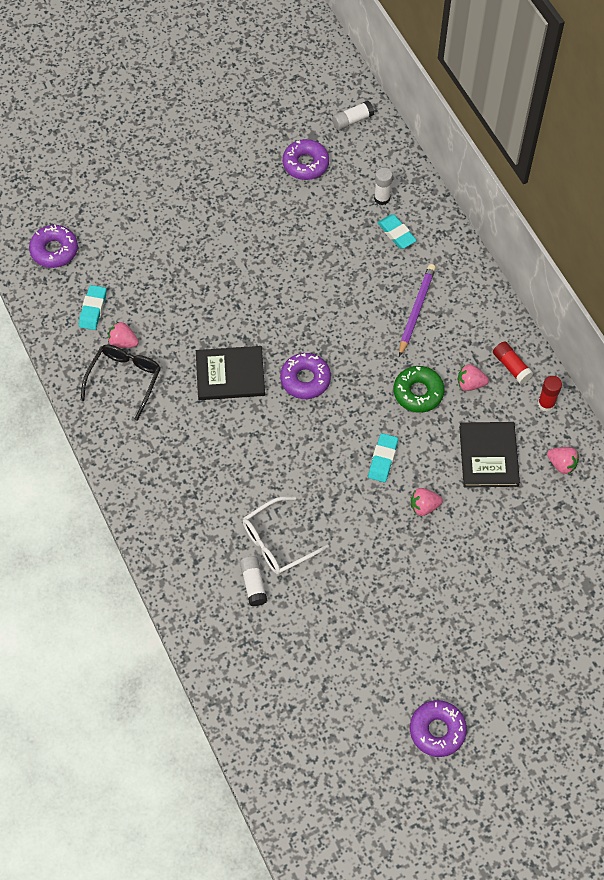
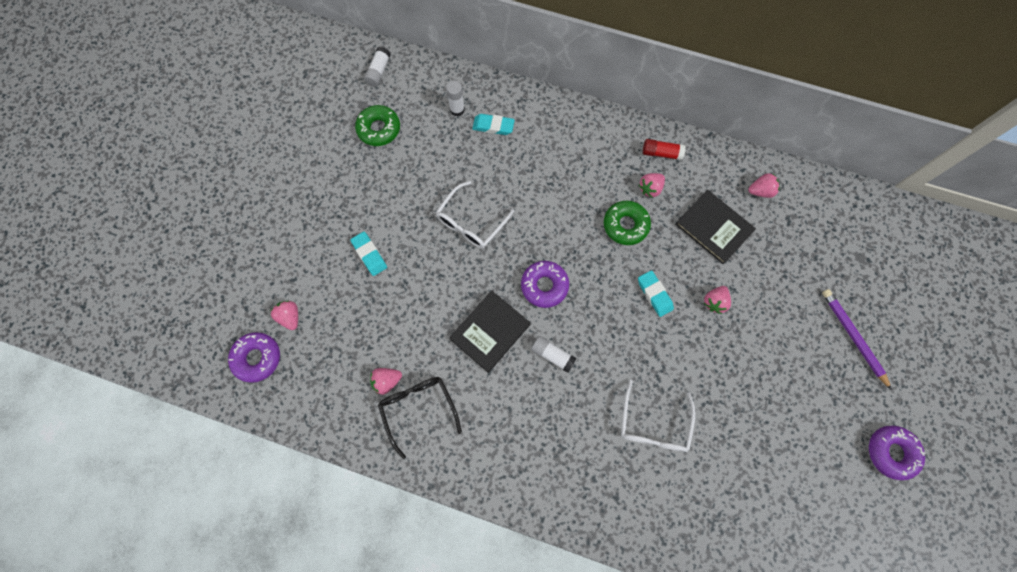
camera: 45 degrees left, 10 degrees up
(93, 309) = (337, 377): turquoise eraser -> turquoise eraser (369, 255)
(103, 242) = (290, 317): none -> pink strawberry
(253, 584) = (671, 473): white glue stick -> white glue stick (552, 355)
(300, 288) = (471, 222): none -> white glasses
(305, 164) = (379, 129): purple donut -> green donut
(416, 310) = (563, 168): purple pencil -> purple pencil (853, 337)
(546, 404) = (708, 159): red glue stick -> none

